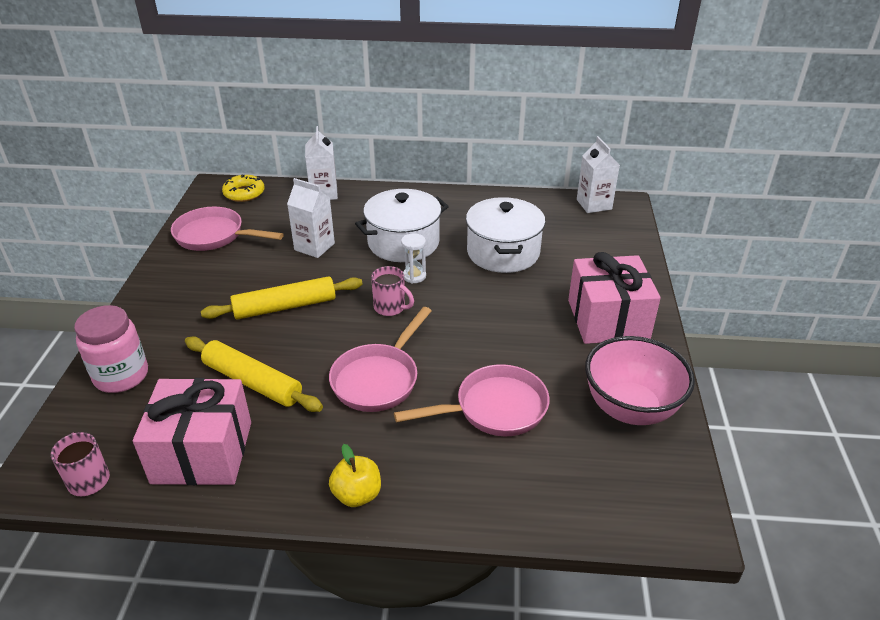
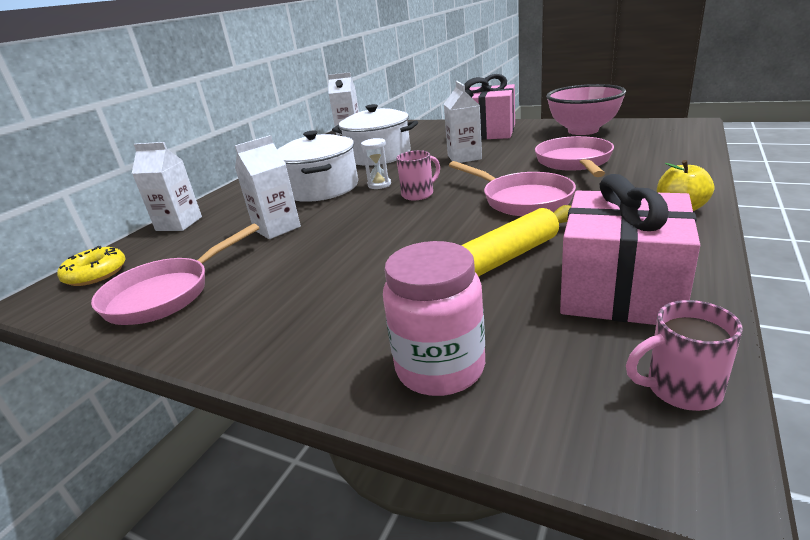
camera: 65 degrees left, 10 degrees down
(285, 307) = (374, 243): yellow rolling pin -> none
(503, 318) = (464, 157): none -> white carton

